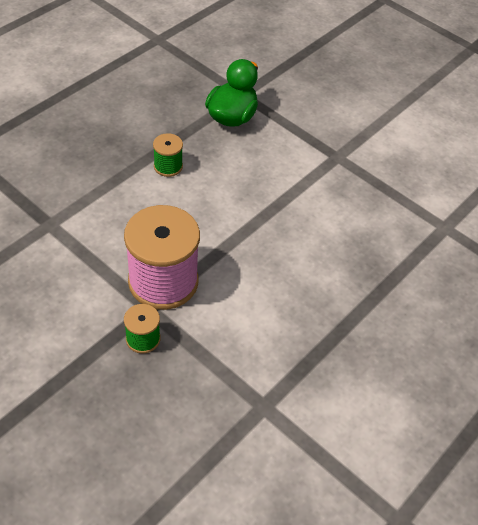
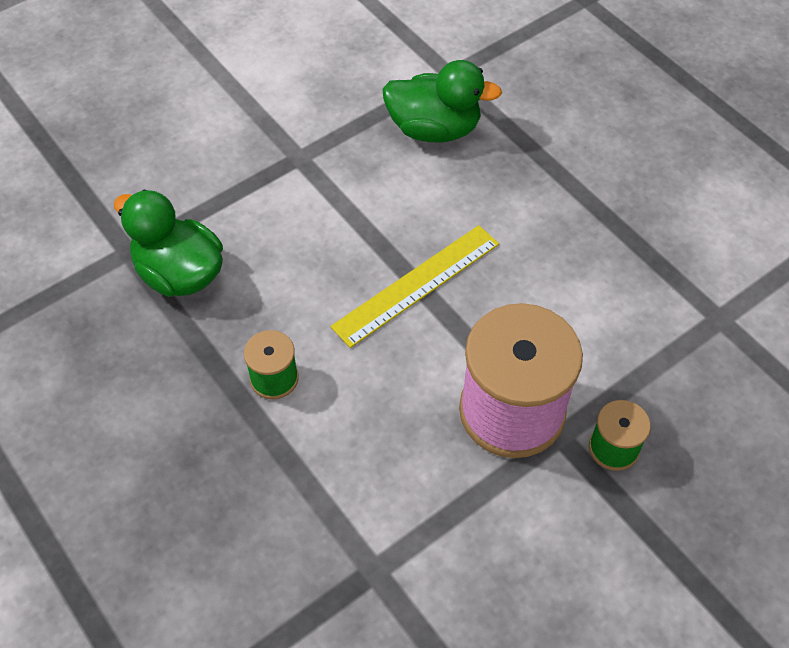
camera: 75 degrees left, 5 degrees up
(251, 225) = (416, 284): none -> yellow ruler
(387, 222) = (434, 129): none -> green duck

